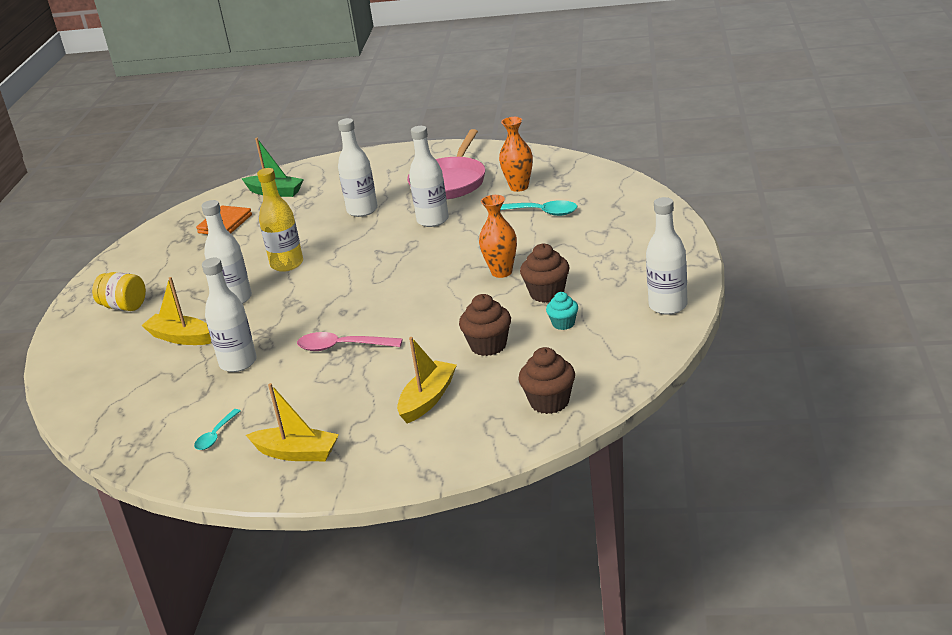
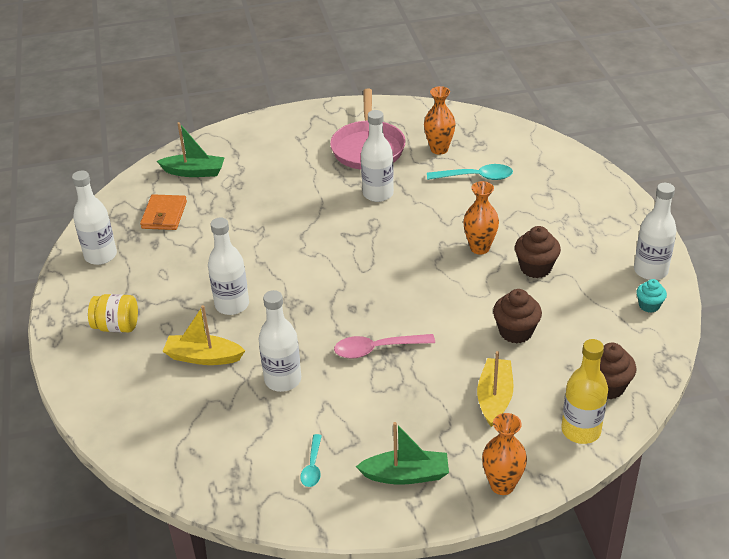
camera: 20 degrees left, 10 degrees up
(287, 264) = (261, 258): yellow bottle -> yellow bottle (581, 430)
(296, 453) = (406, 475): yellow boat -> green boat
(362, 210) = (300, 187): white bottle -> white bottle (100, 256)
(383, 473) = (502, 485): none -> orange vase
(563, 324) = (570, 300): turquoise cupcake -> turquoise cupcake (649, 305)

